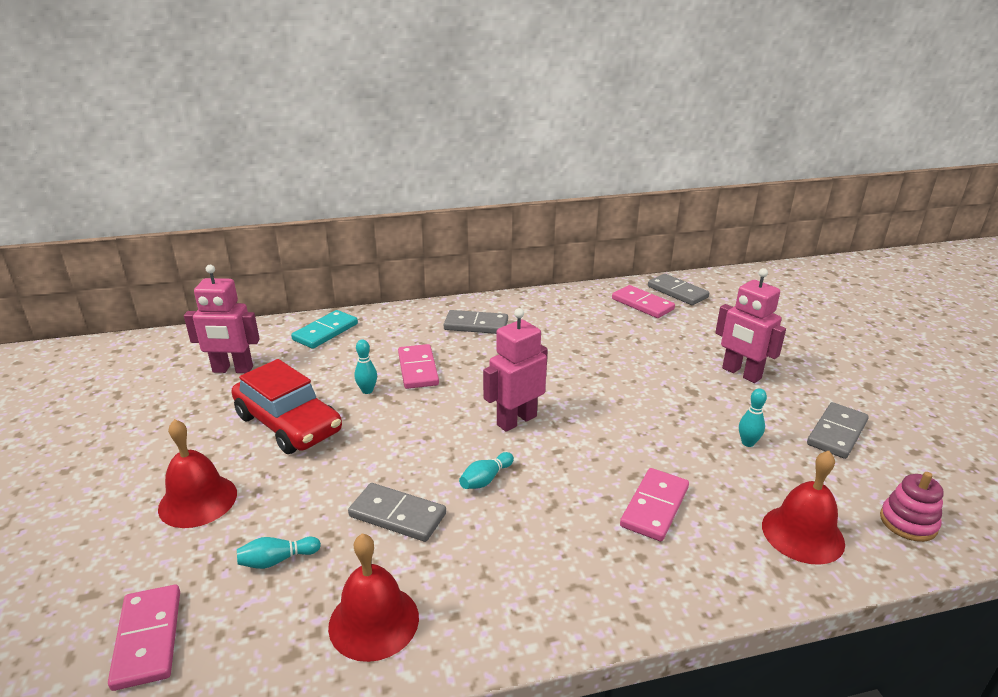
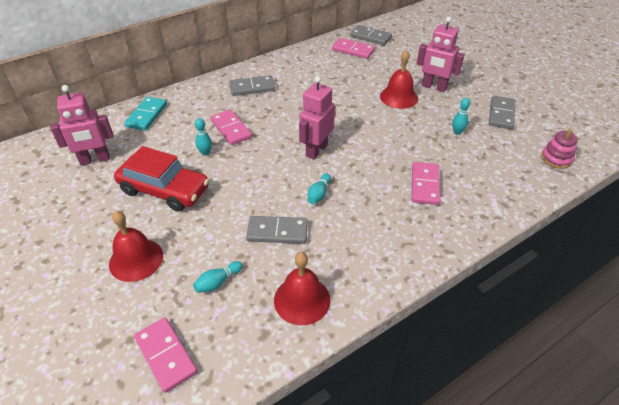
camera: 20 degrees left, 15 degrees up
(802, 534) = (508, 179): red bell -> red bell (398, 97)

